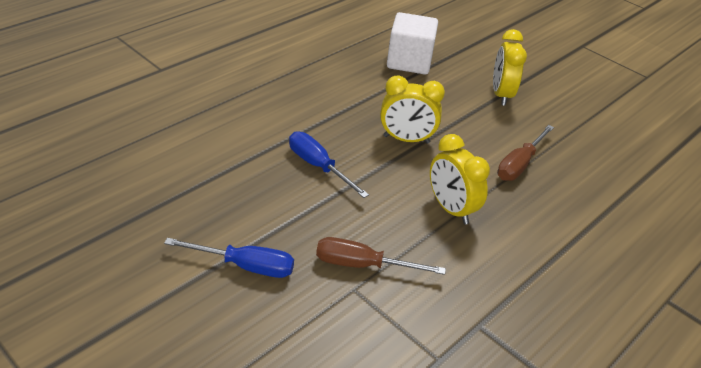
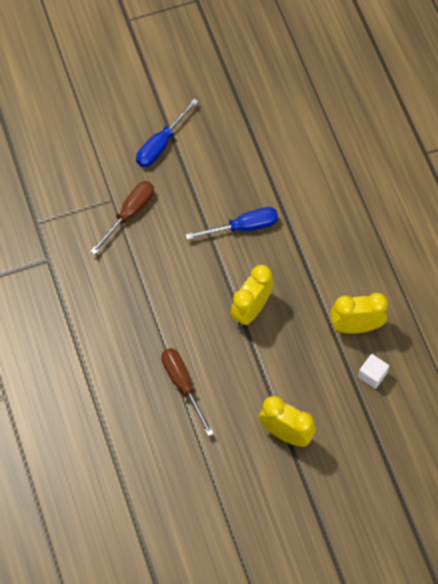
camera: 120 degrees right, 25 degrees up
(409, 61) = (372, 375): white cube -> white cube, size x0.48
(451, 209) = (156, 299): yellow clock -> yellow clock (356, 326)

